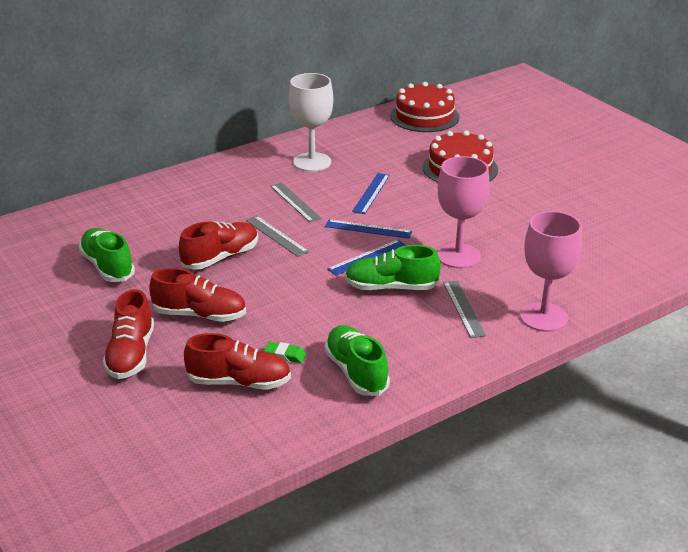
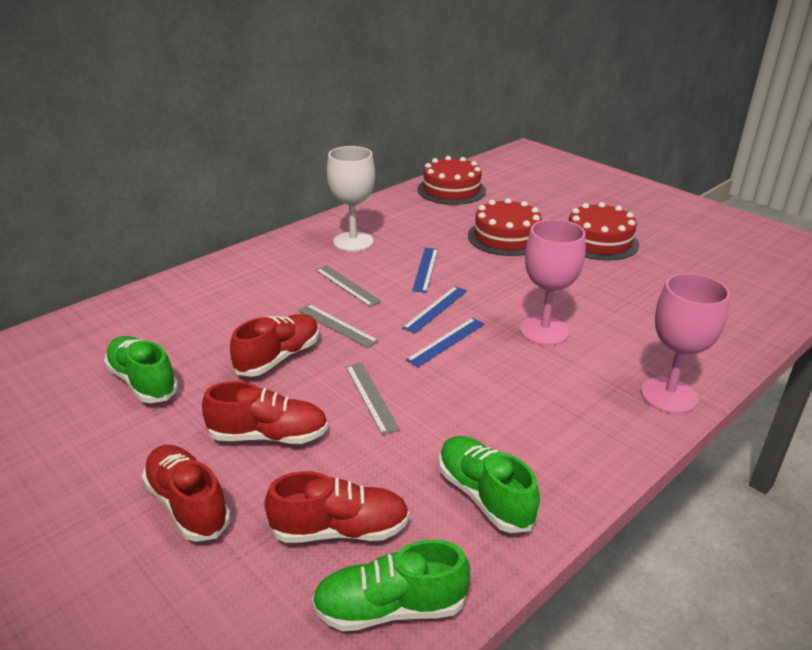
camera: 10 degrees left, 0 degrees up
(131, 355) = (188, 504): red shoe -> red shoe turned 150 degrees clockwise
(285, 355) = (388, 481): green eraser -> none
(368, 229) = (436, 309): blue ruler -> blue ruler turned 60 degrees counterclockwise
(391, 287) = (485, 376): green shoe -> green shoe (390, 608)
(464, 308) = (576, 394): grey ruler -> grey ruler (371, 397)
(549, 179) = (598, 241): none -> red cake

